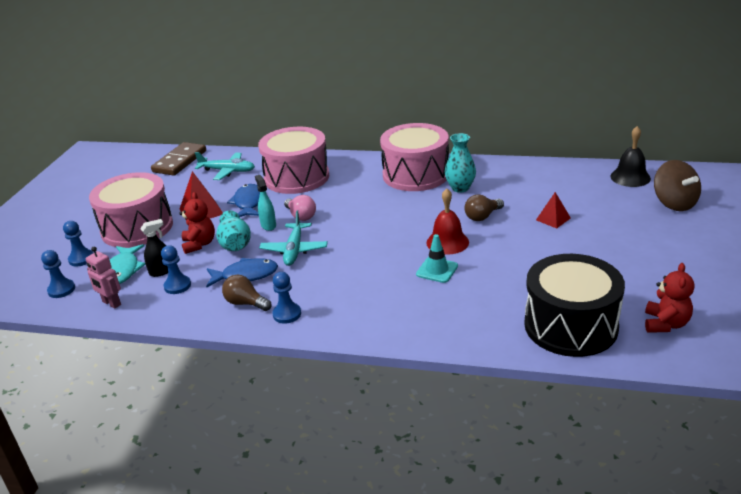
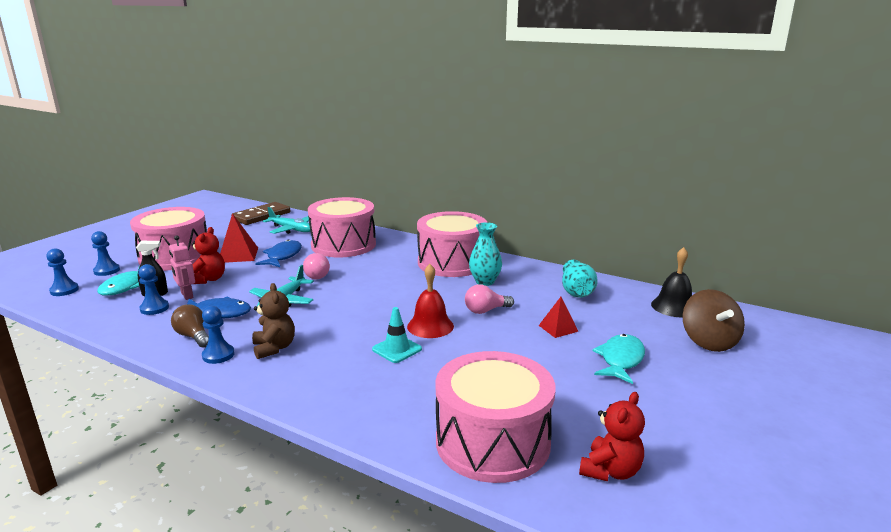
camera: 15 degrees right, 10 degrees down
(111, 303) = (88, 310): pink robot -> pink robot (186, 295)
(235, 244) = (238, 285): turquoise vase -> turquoise vase (577, 292)
(268, 225) = (281, 277): turquoise spray bottle -> none
(330, 295) = (274, 348): none -> brown teddy bear
(482, 216) = (485, 310): brown light bulb -> pink light bulb
(570, 326) = (492, 442): black drum -> pink drum
(619, 235) = (620, 360): none -> turquoise fish

